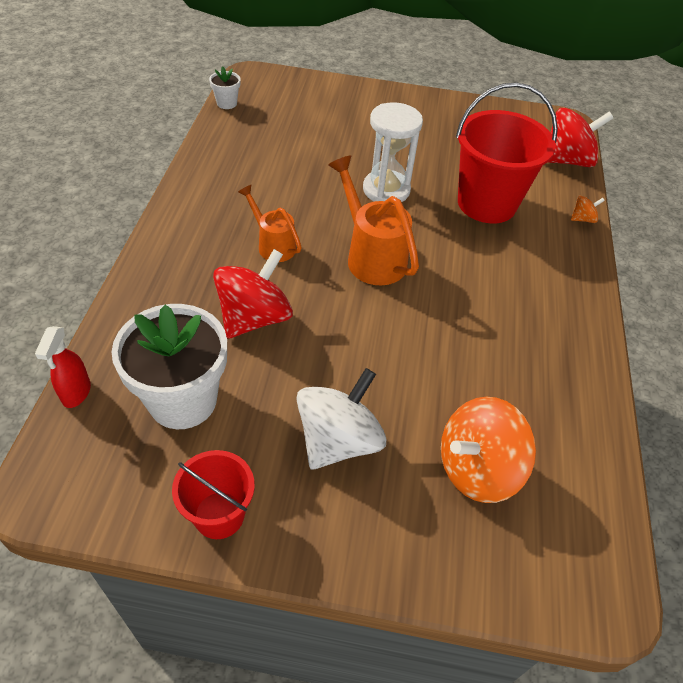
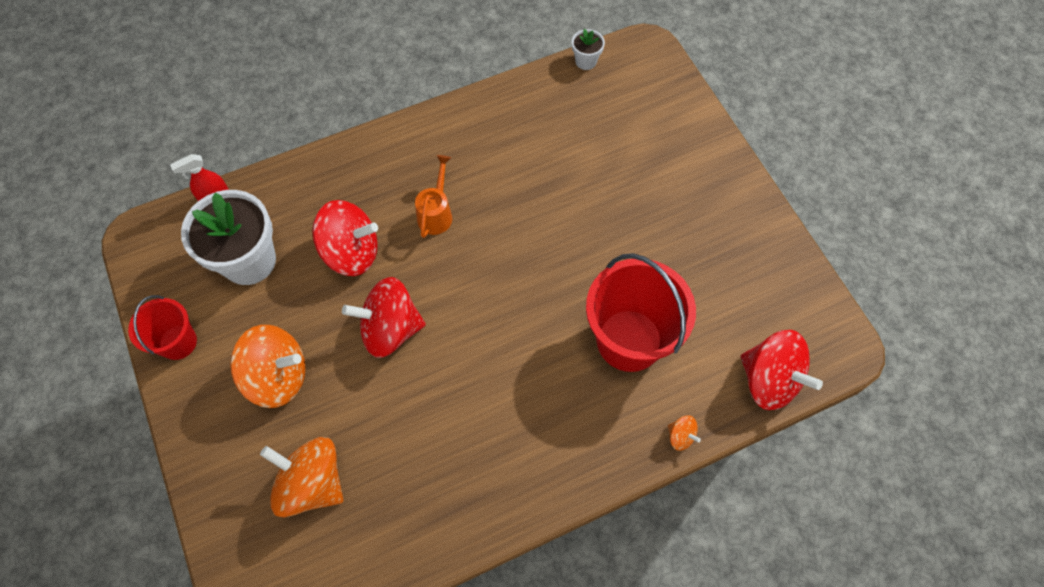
camera: 60 degrees right, 15 degrees up
(338, 440) = (278, 376): white spinning top -> orange spinning top
(360, 330) = (390, 329): none -> red spinning top
(371, 256) = (479, 289): orange watering can -> none
(386, 190) = (575, 250): white hourglass -> none

